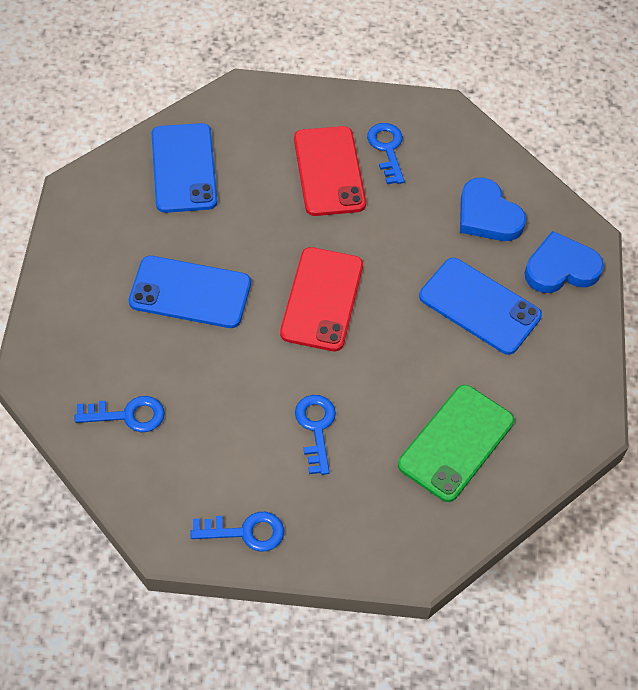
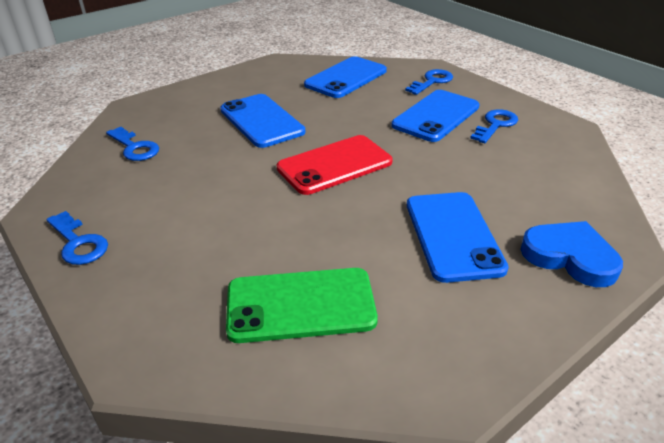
camera: 50 degrees right, 20 degrees down
(316, 428) = (218, 222): blue key -> blue key (432, 81)
(329, 171) = (436, 116): red phone -> blue phone
(487, 215) = (536, 191): blue heart -> none

